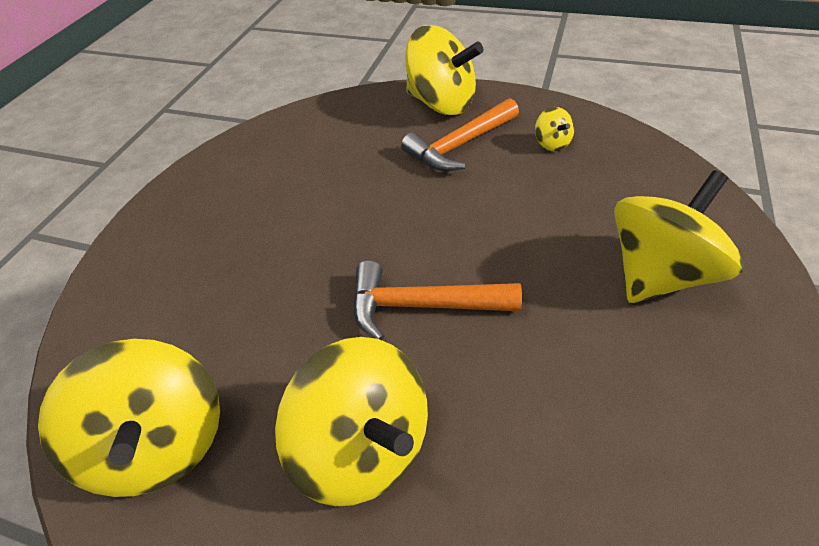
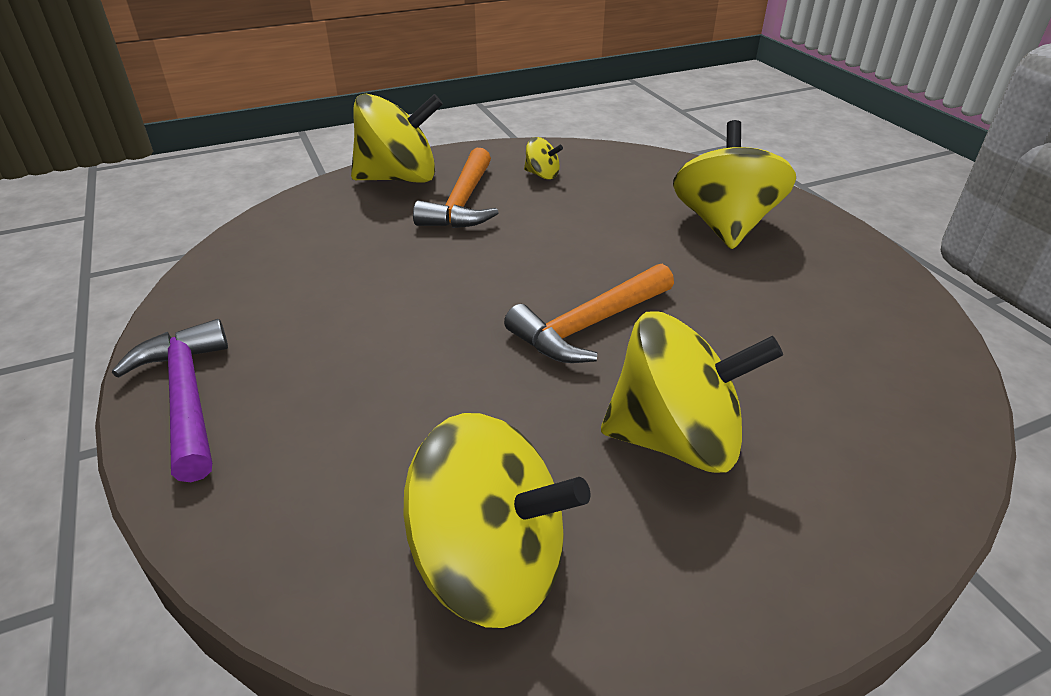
camera: 45 degrees left, 10 degrees down
(162, 218) = (187, 396): none -> purple hammer

